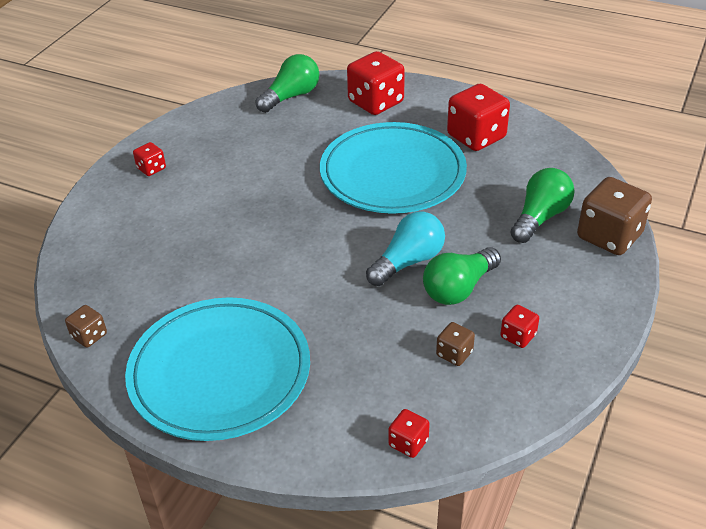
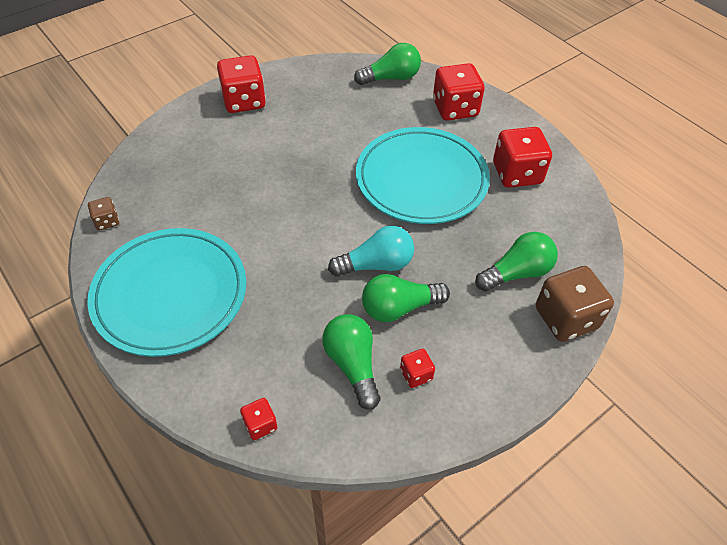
camera: 25 degrees right, 10 degrees up
(151, 168) = (244, 101): red dice -> red dice, size x2.03
(454, 353) = (352, 365): brown dice -> green light bulb

